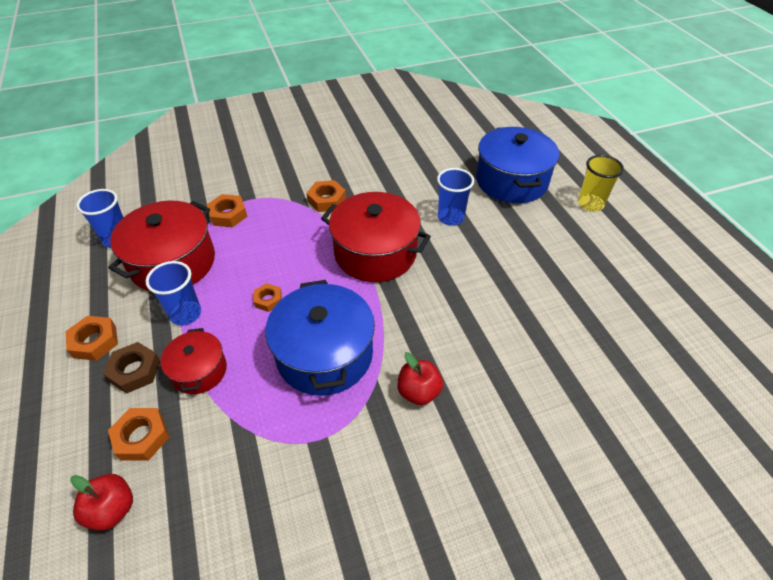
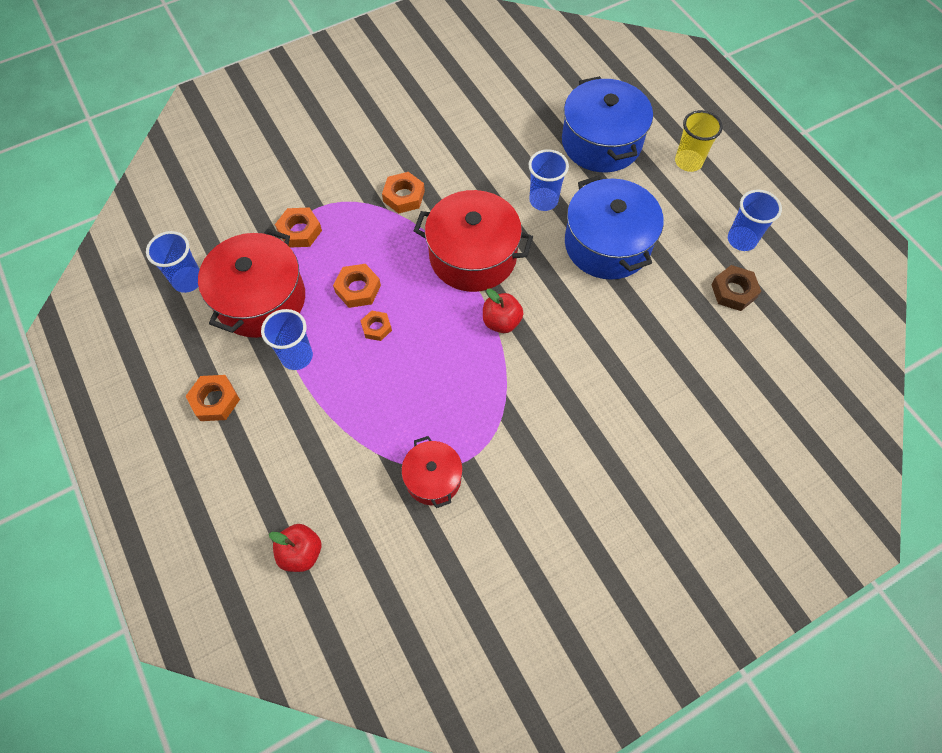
camera: 10 degrees left, 15 degrees up
(135, 371) = (269, 424): brown nut -> brown nut (733, 291)
(141, 437) = (301, 486): orange nut -> orange nut (358, 289)
(199, 371) = (332, 414): red pot -> red pot (433, 478)
(324, 354) = (450, 377): blue pot -> blue pot (607, 244)
(418, 392) = (548, 400): red apple -> red apple (501, 322)
(638, 272) = (741, 240): none -> blue cup

